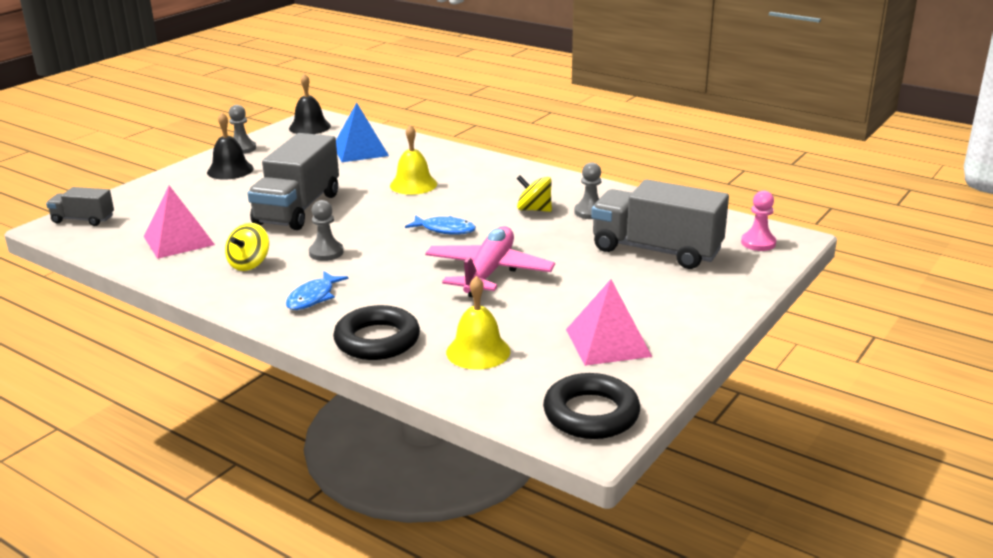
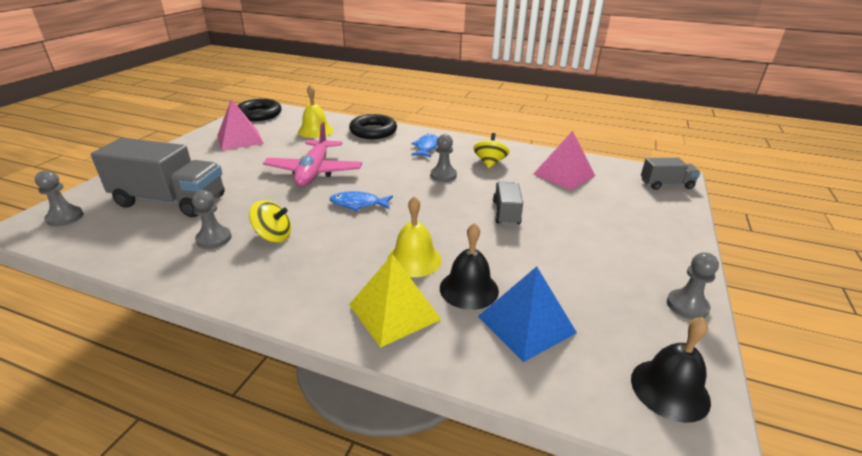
camera: 165 degrees right, 5 degrees up
(230, 170) = (640, 260): black bell -> black bell (469, 289)
(298, 209) = (506, 213): grey truck -> grey truck, size x0.51
(444, 161) = (394, 311): none -> yellow pyramid
(758, 243) = (65, 217): pink pawn -> grey pawn

